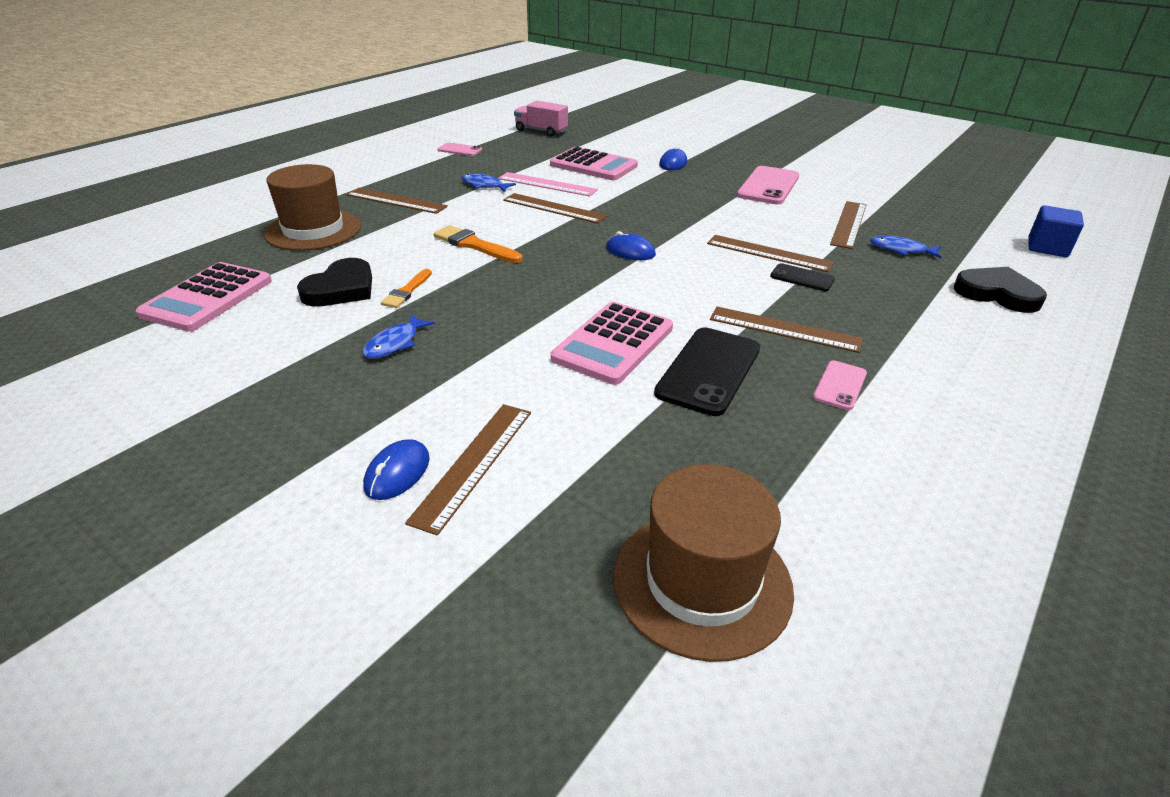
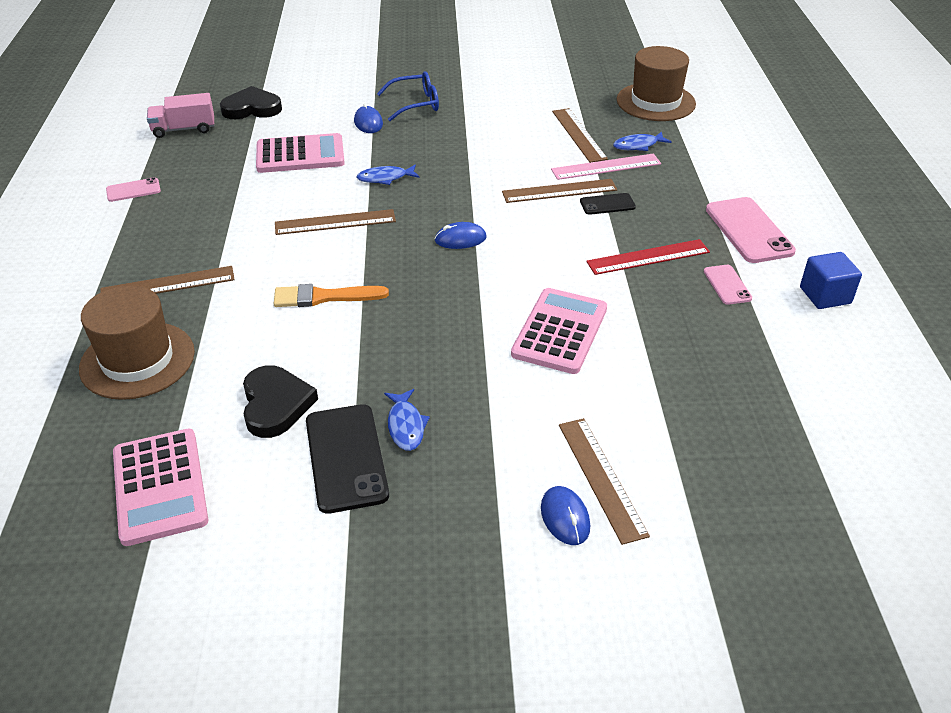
camera: 40 degrees left, 5 degrees up
(407, 291) = (338, 374): orange brush -> none
(484, 185) = (230, 225): blue fish -> blue fish (385, 178)
(547, 184) = (289, 197): pink ruler -> pink ruler (606, 167)
(613, 343) = (560, 331): pink calculator -> pink calculator turned 150 degrees counterclockwise
(702, 582) = (809, 460): brown hat -> brown hat (655, 102)
(708, 371) = (645, 318): black phone -> black phone (346, 458)
(728, 164) = (415, 104): none -> blue glasses
(768, 186) = (477, 118): pink phone -> pink phone (748, 230)
(784, 329) = (648, 257): brown ruler -> red ruler
(997, 294) = (730, 159): black heart -> black heart (252, 108)
(1047, 248) = (717, 102): blue cube -> blue cube (825, 295)

